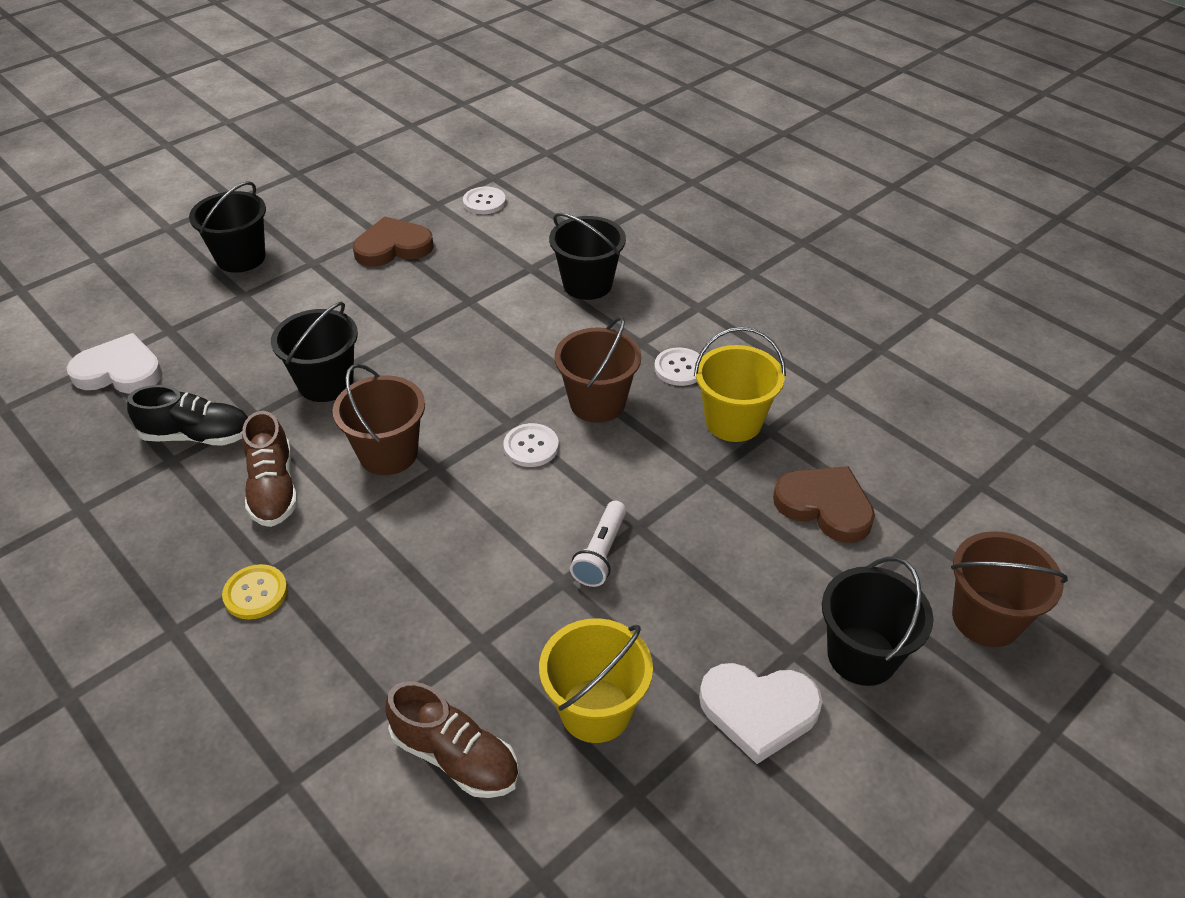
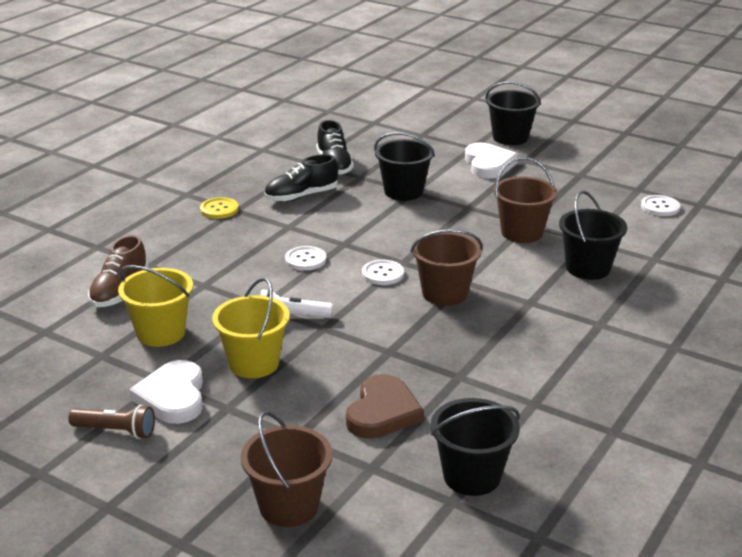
camera: 75 degrees right, 15 degrees down
(120, 371) = (376, 131): white heart -> white heart (488, 164)
(273, 489) = (301, 196): brown shoe -> black shoe
(388, 454) = (349, 225): brown bucket -> brown bucket (522, 232)
(393, 247) = (567, 184): brown heart -> none
(679, 368) = (510, 324): white button -> white button (305, 260)
(733, 421) = (459, 357): yellow bucket -> yellow bucket (254, 363)
(827, 787) = (116, 431): none -> brown flashlight
(862, 655) = (232, 440): black bucket -> black bucket (472, 476)

